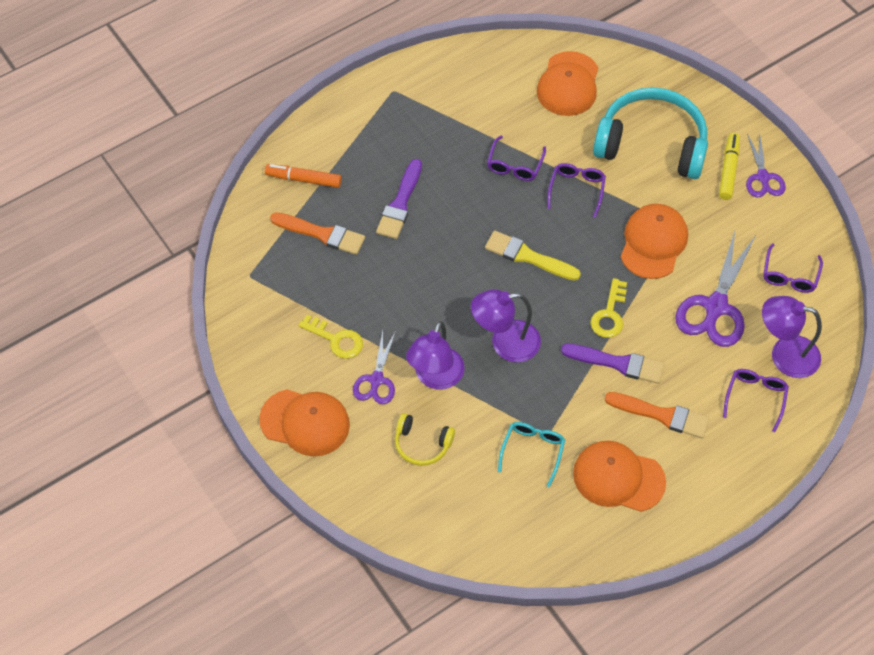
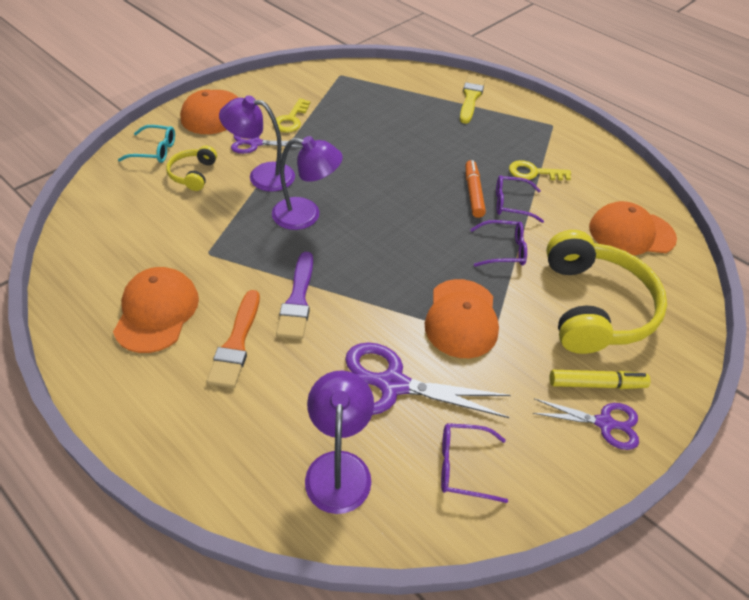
camera: 75 degrees right, 10 degrees down
(303, 179) = (439, 90): orange marker -> orange marker (473, 193)
(322, 234) = (390, 103): orange brush -> none
(400, 203) = (437, 139): purple brush -> none
(505, 343) = (306, 215): purple lamp -> purple lamp turned 120 degrees clockwise
(528, 256) = (409, 222): yellow brush -> yellow brush (471, 98)
(532, 451) = (188, 244): turquoise glasses -> turquoise glasses (154, 151)
(609, 314) = (358, 288): yellow key -> yellow key (534, 173)
(652, 144) = (594, 306): turquoise headphones -> yellow headphones
(653, 243) = (461, 318): orange cap -> orange cap turned 90 degrees clockwise
(755, 398) = (269, 437): purple glasses -> none
(763, 177) = (604, 423): purple scissors -> purple scissors turned 150 degrees counterclockwise

